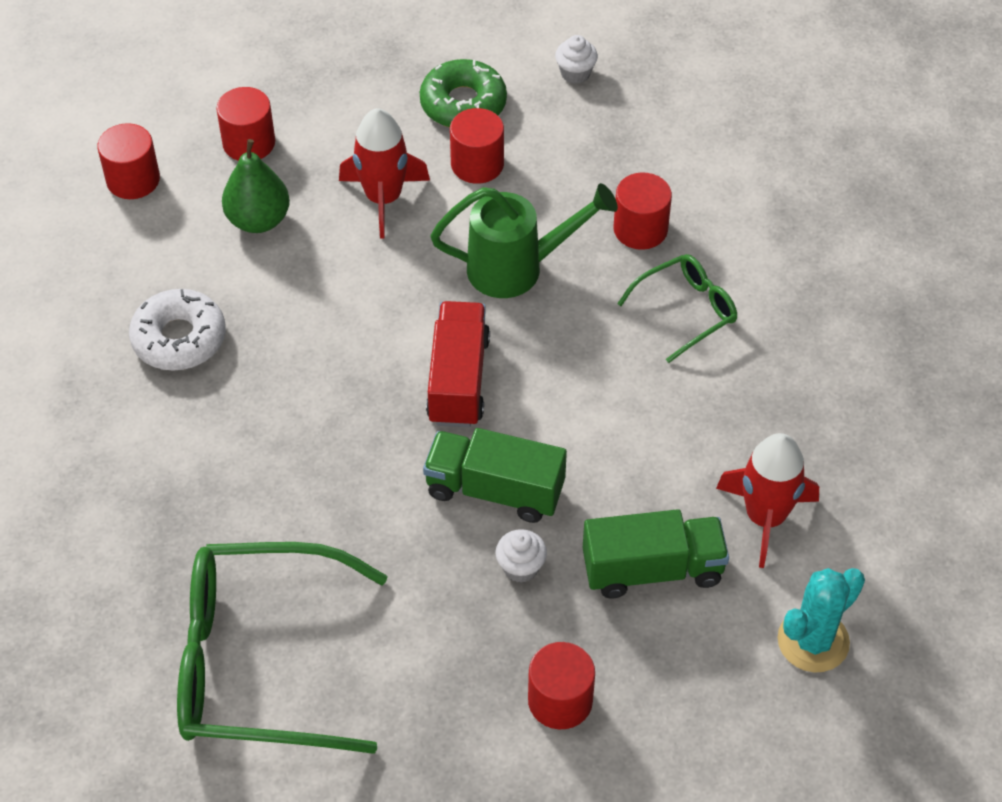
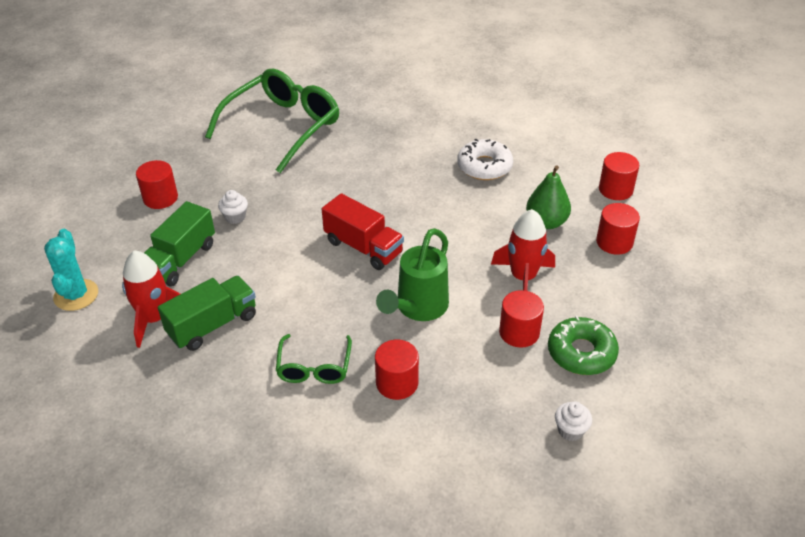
camera: 125 degrees right, 10 degrees down
(495, 490) = (285, 229): green truck -> green truck (212, 325)

